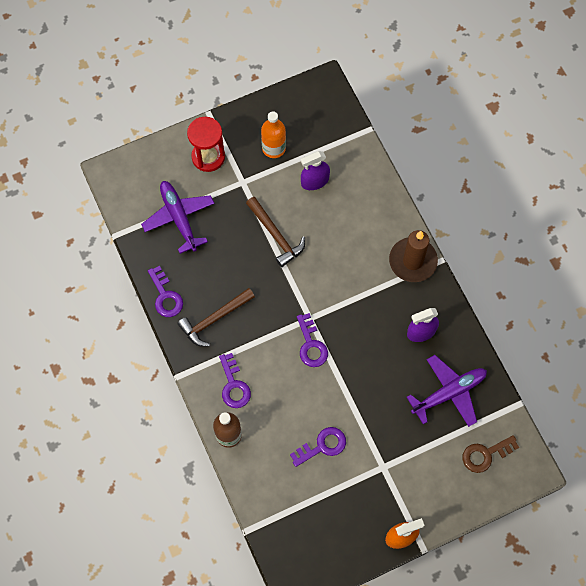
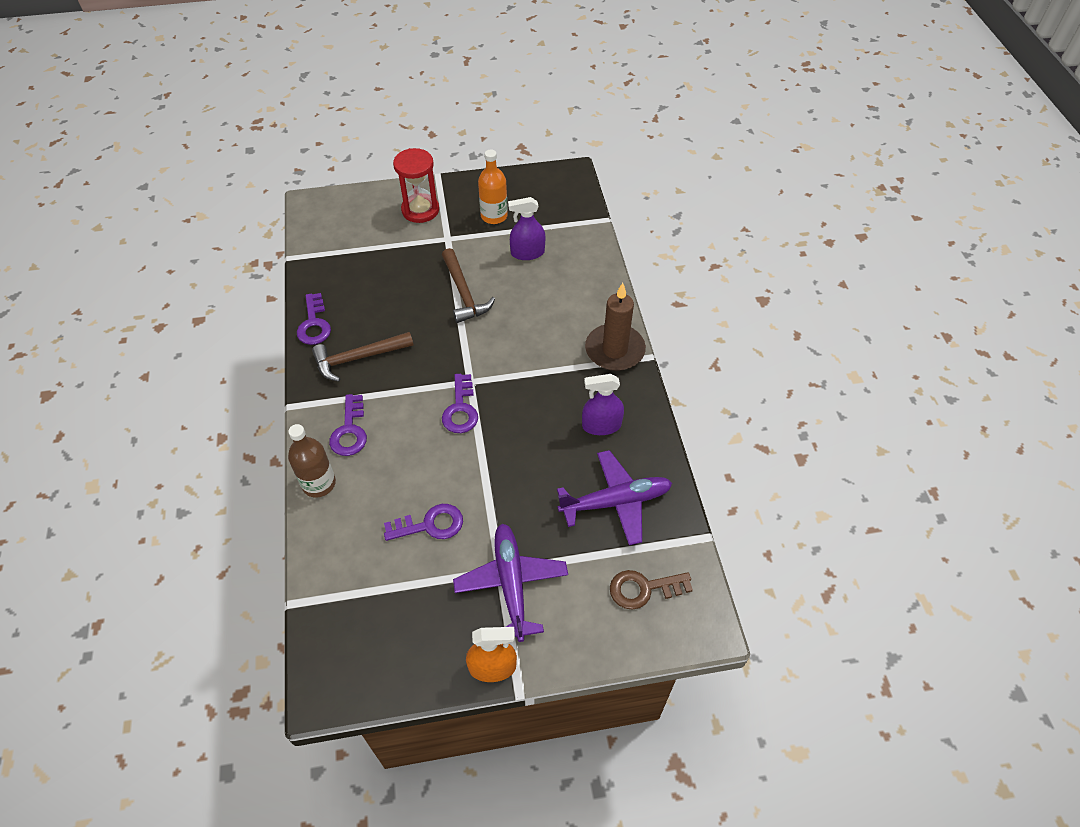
camera: 15 degrees right, 15 degrees down
(179, 218) = (364, 256): purple plane -> purple plane (511, 584)

